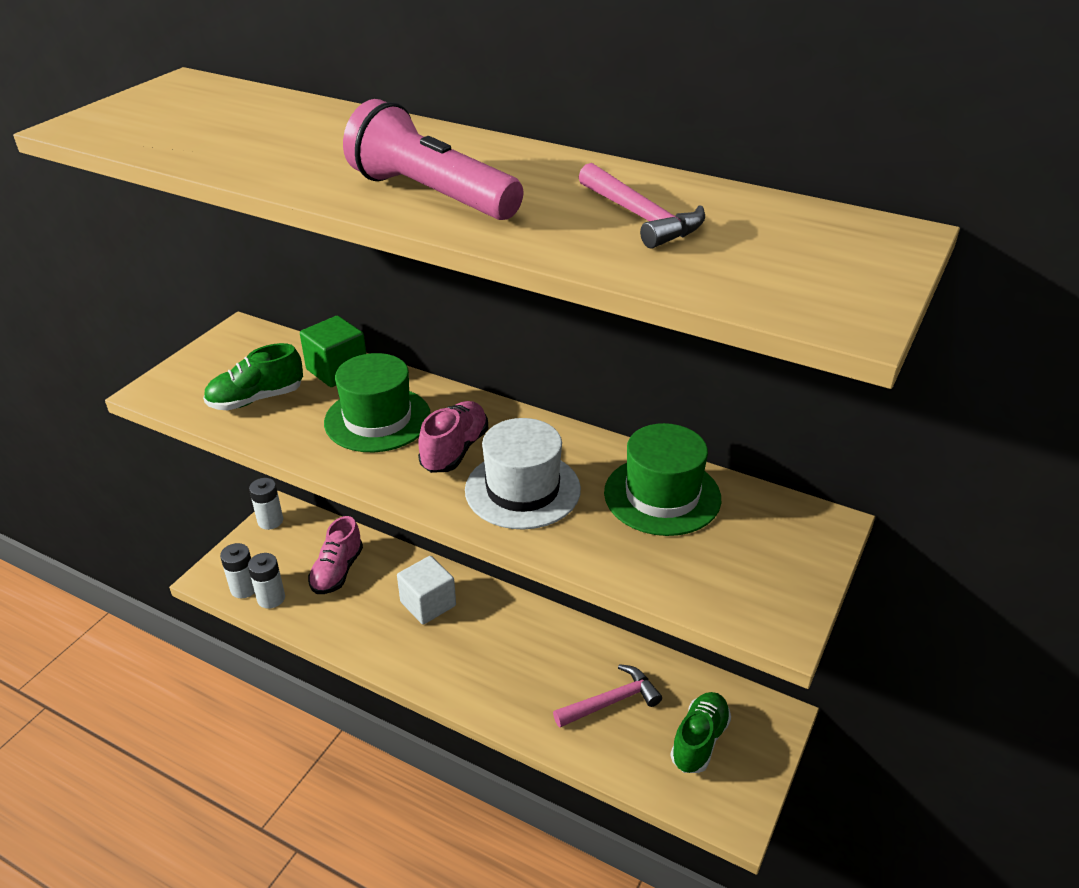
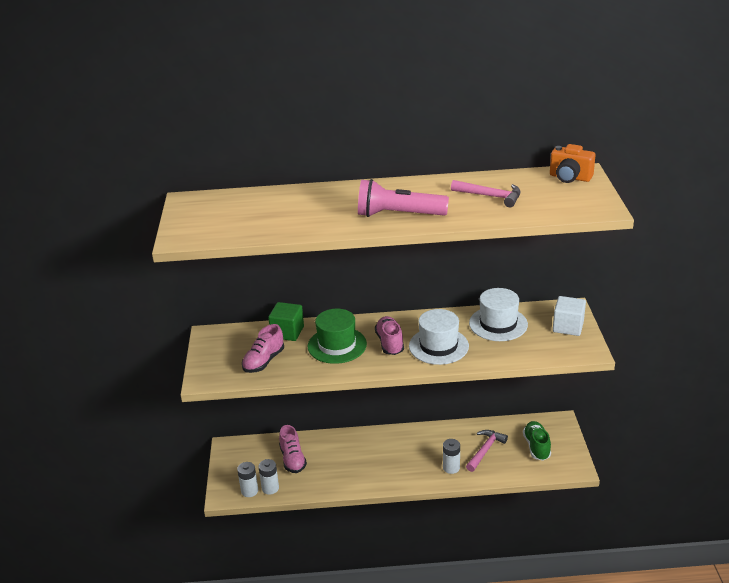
camera: 30 degrees left, 5 degrees down
(256, 399) = (264, 361): green shoe -> pink shoe
(270, 521) = (226, 453): white battery -> white battery (451, 467)
(428, 604) = (357, 451): white cube -> white cube (568, 327)
(662, 495) = (498, 324): green hat -> white hat
(853, 234) = (570, 178): none -> orange camera

